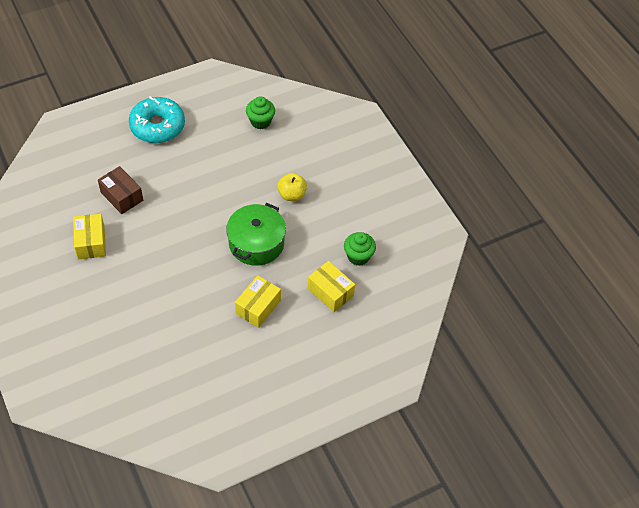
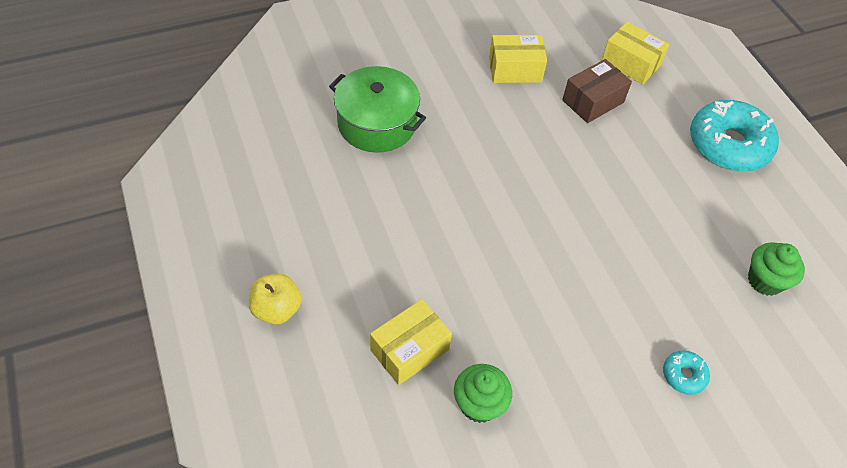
camera: 95 degrees right, 0 degrees up
(256, 243) = (510, 254): green pot -> green pot (377, 123)
(258, 307) = (393, 246): yellow box -> yellow box (630, 63)
(292, 195) = (609, 313): yellow apple -> yellow apple (277, 309)
(326, 164) = (683, 375): none -> turquoise donut

